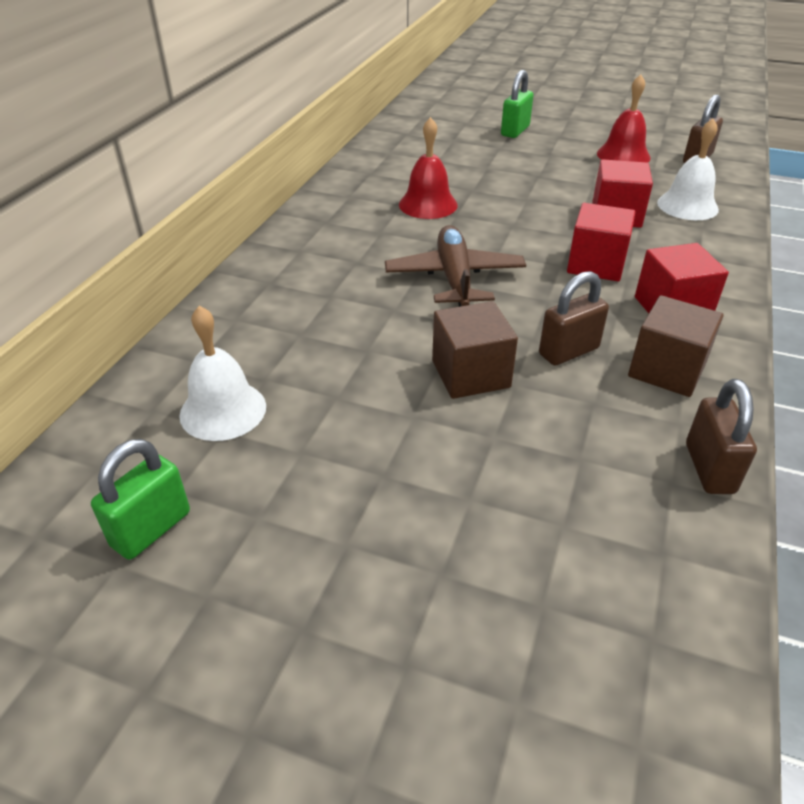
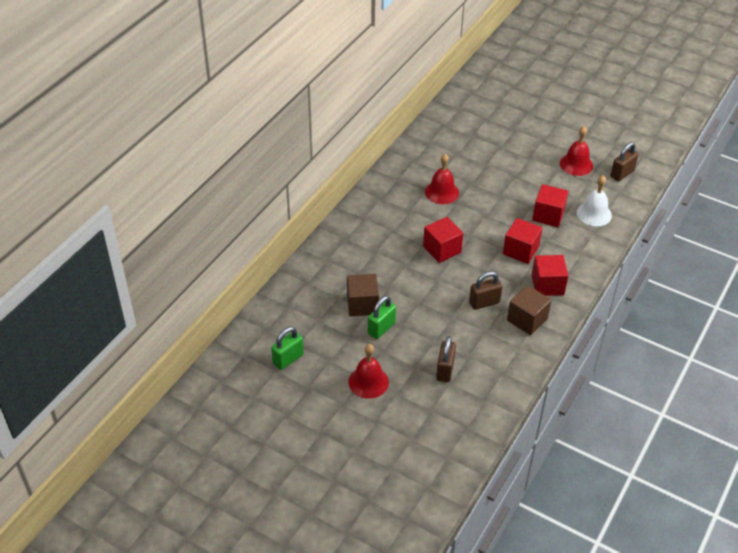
camera: 10 degrees right, 5 degrees up
(223, 410) = (318, 310): white bell -> none
(363, 555) = (368, 382): none -> red bell
(454, 278) = (442, 249): brown plane -> red cube
(470, 374) = (433, 308): brown cube -> brown cube (362, 304)
(515, 131) = (515, 131): green padlock -> green padlock (381, 328)
(709, 468) = (521, 369): brown padlock -> brown padlock (445, 370)

